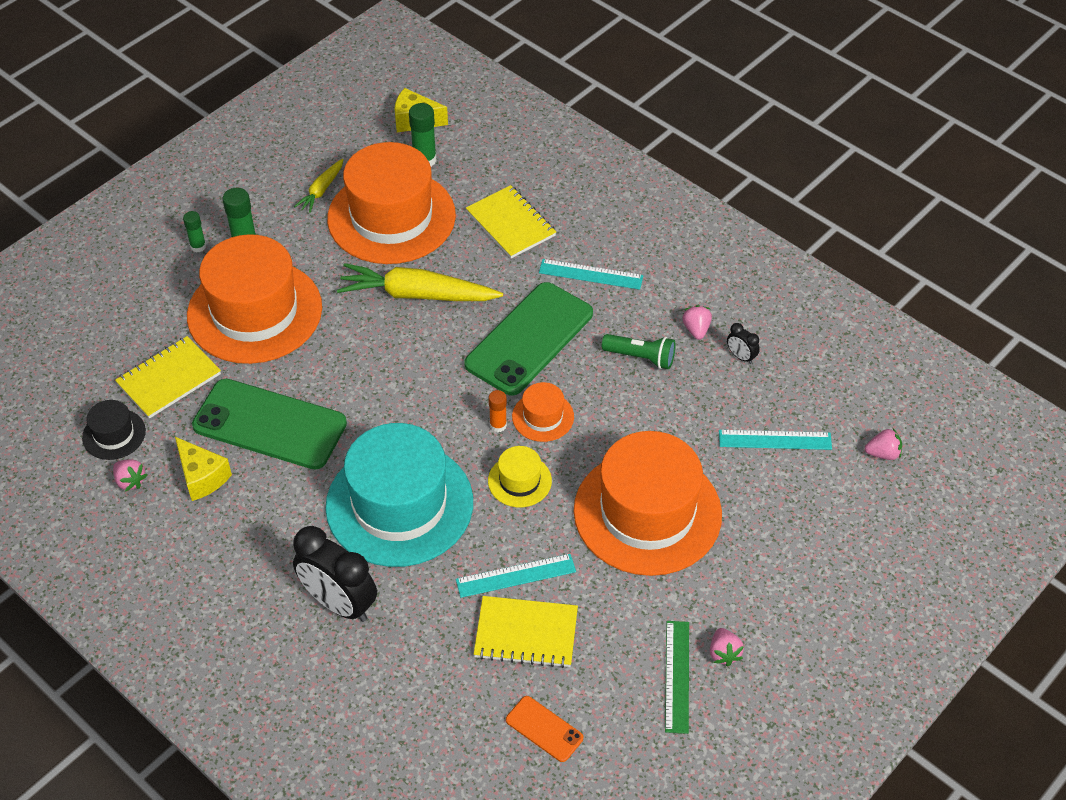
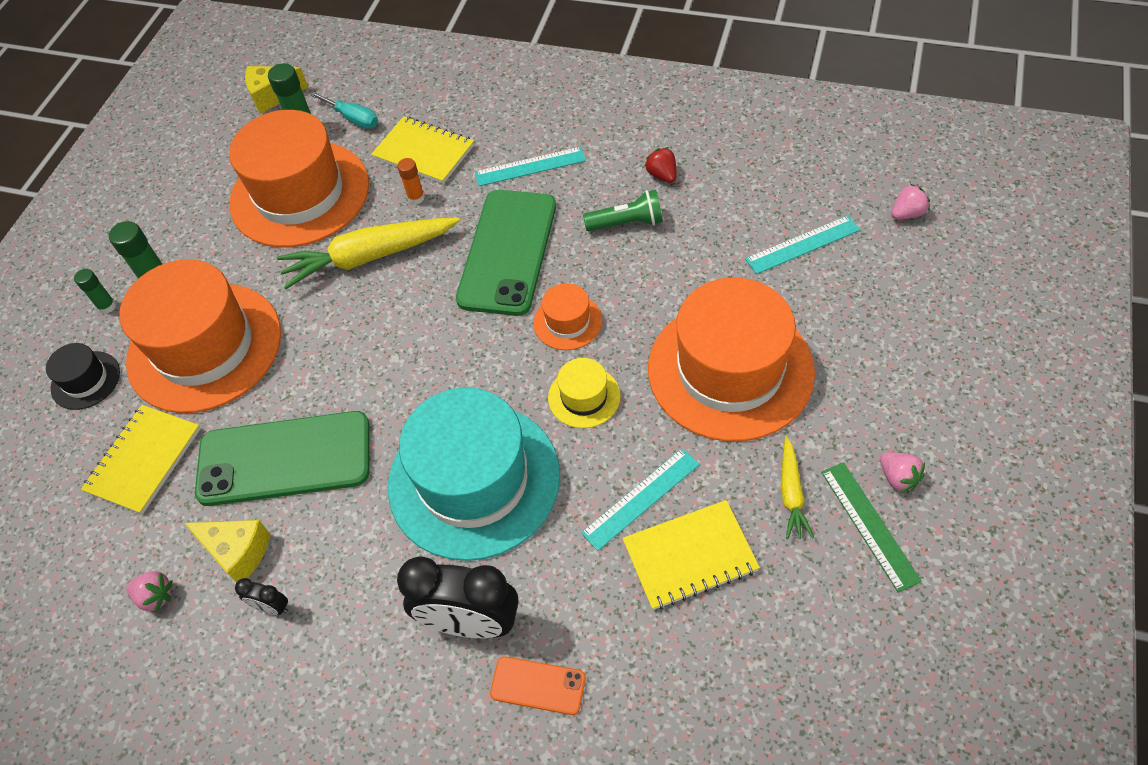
camera: 20 degrees left, 5 degrees up
(114, 434) = (109, 551): black hat -> black hat (85, 380)
(321, 190) = (212, 197): yellow carrot -> yellow carrot (791, 493)
(469, 169) = (353, 119): none -> turquoise screwdriver
(498, 425) = (528, 350): orange glue stick -> orange glue stick (416, 198)
(544, 729) = (774, 654): orange phone -> orange phone (538, 685)
(696, 329) = (662, 175): pink strawberry -> red strawberry
(741, 357) = (719, 182): black clock -> black clock (272, 607)

